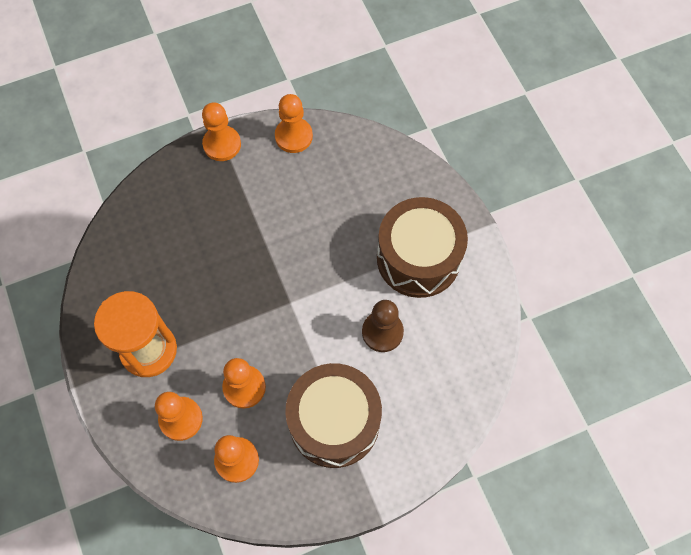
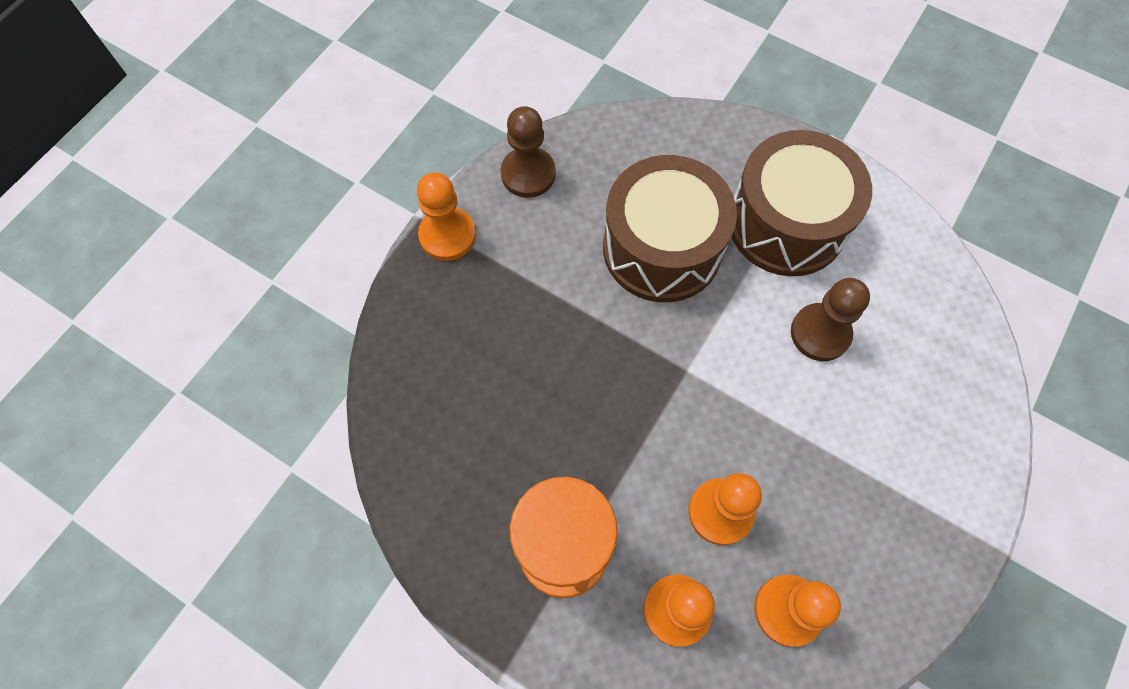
camera: 35 degrees left, 0 degrees up
(293, 136) = (528, 174): orange pawn -> brown pawn
(334, 422) = (858, 477): brown drum -> brown drum (662, 248)

